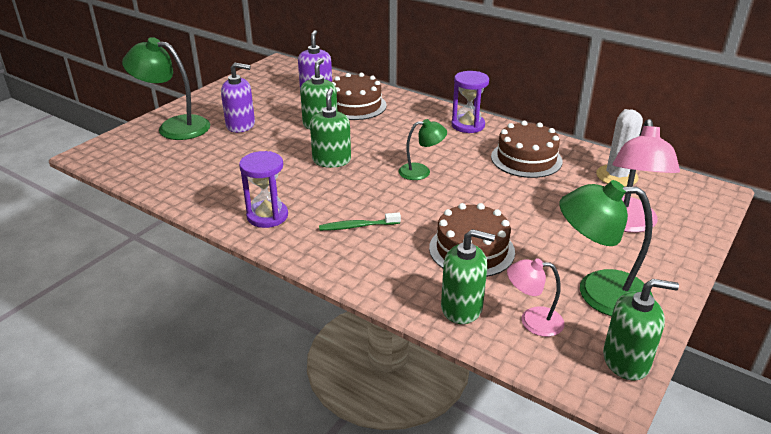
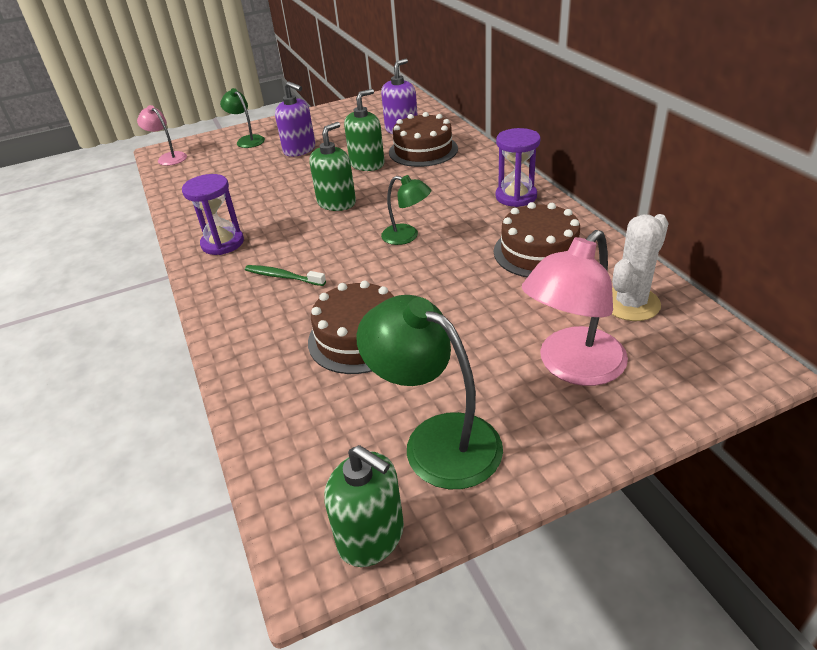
camera: 35 degrees right, 5 degrees up
(174, 127) = (247, 140): green lamp -> green lamp, size x0.57
(462, 308) = (277, 397): green soap dispenser -> none
(532, 321) = (327, 441): pink lamp -> pink lamp (168, 157)

